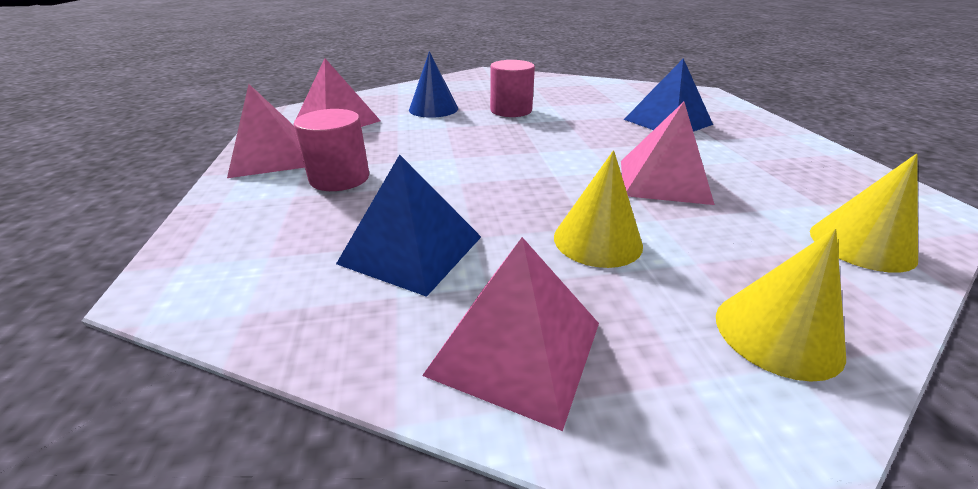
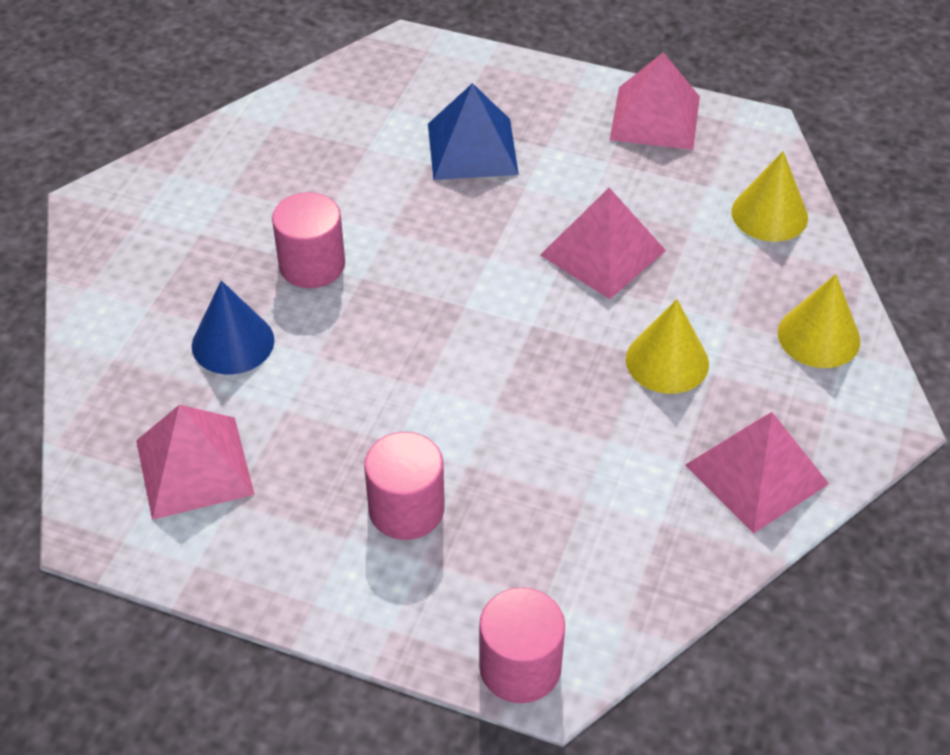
camera: 60 degrees left, 15 degrees up
(183, 265) = (520, 667): none -> pink cylinder
(271, 157) = (285, 566): pink pyramid -> pink pyramid (655, 117)
(412, 249) = (601, 491): blue pyramid -> none

